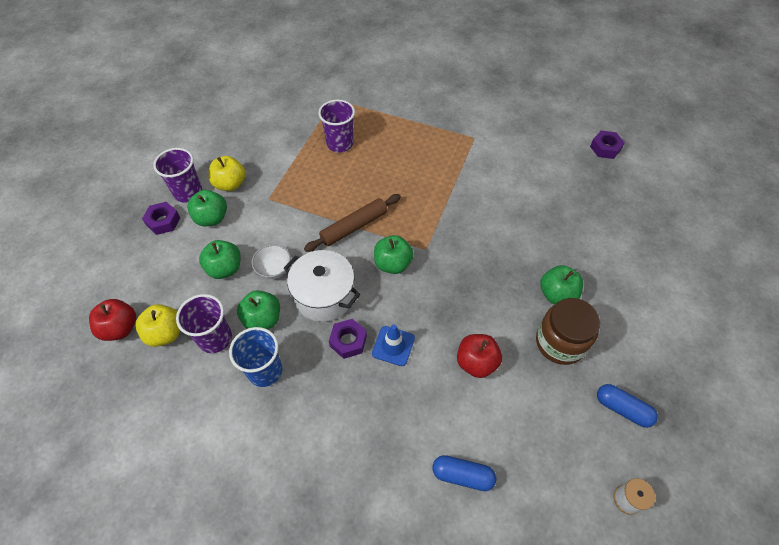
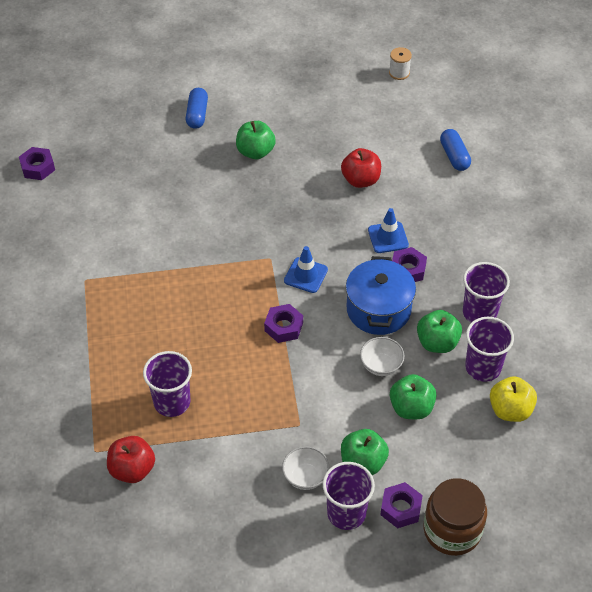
camera: 120 degrees left, 5 degrees down
(120, 328) = (536, 452): red apple -> red apple (132, 469)
(230, 184) = (305, 477): yellow apple -> white bowl
(265, 371) = (479, 312): blue cup -> purple cup
(324, 296) = (378, 309): white pot -> blue pot
(354, 227) = (283, 327): brown rolling pin -> purple nut
(393, 264) = (305, 275): green apple -> blue traffic cone
(560, 342) = (302, 137): brown jar -> brown jar (452, 530)
(622, 409) = (333, 89): blue capsule -> blue capsule (197, 114)

